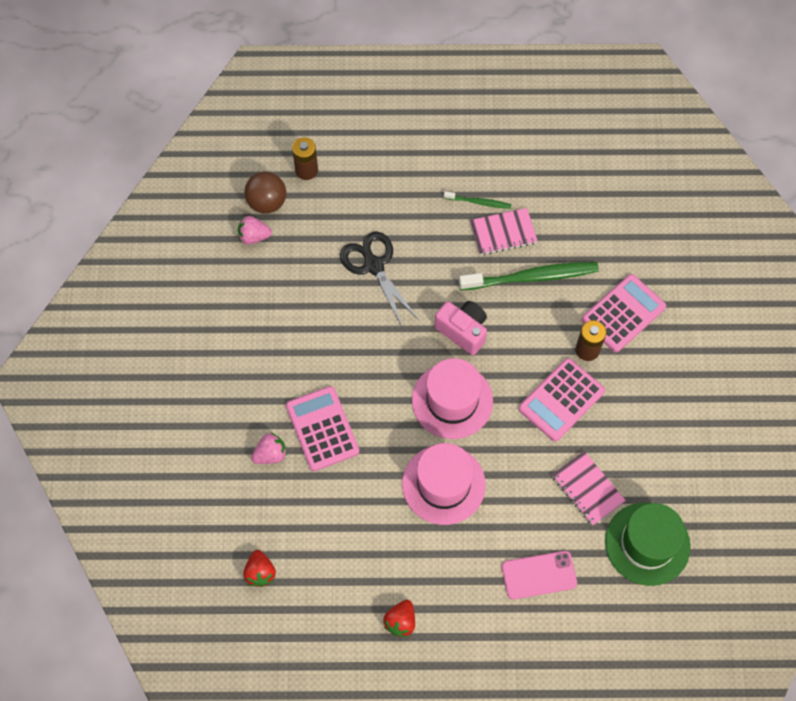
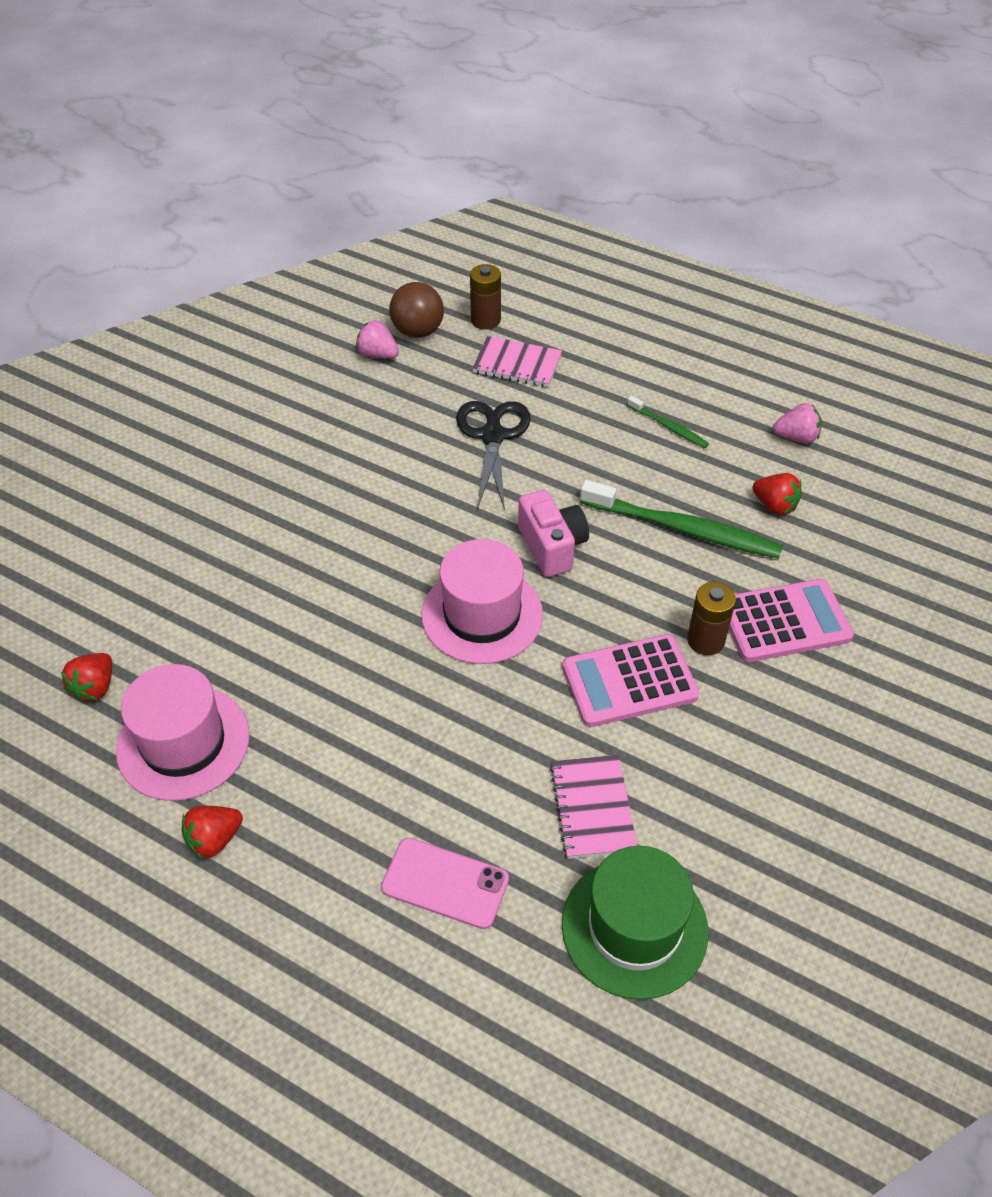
camera: 30 degrees right, 15 degrees down
(270, 454) = (216, 568): pink strawberry -> pink strawberry (796, 437)
(322, 429) = (298, 570): pink calculator -> none
(443, 484) = (399, 703): pink hat -> pink hat (183, 742)
(503, 232) = (678, 468): pink notebook -> pink notebook (517, 364)
(574, 232) = (774, 505): none -> red strawberry

